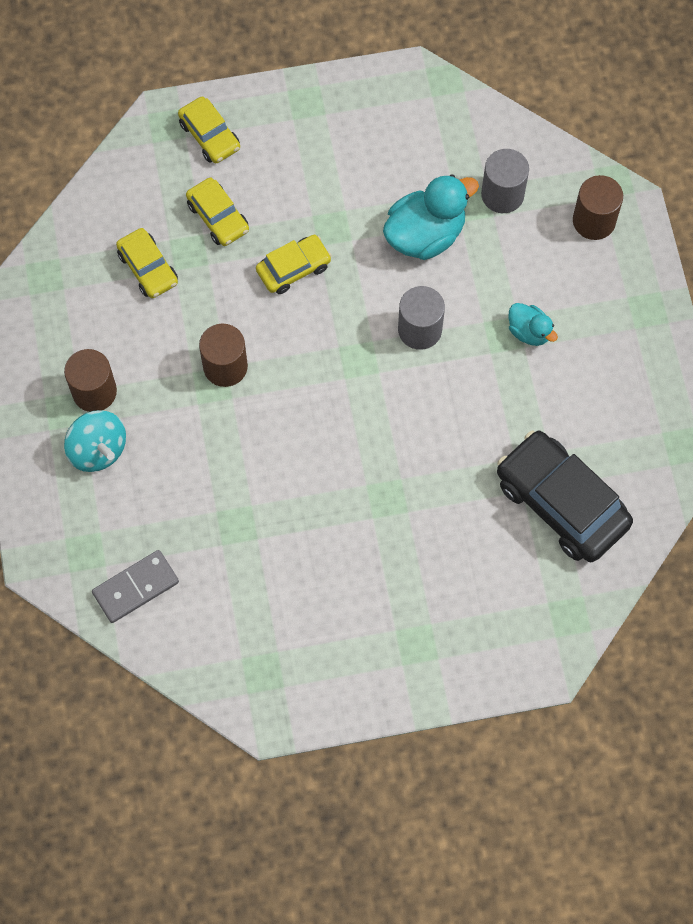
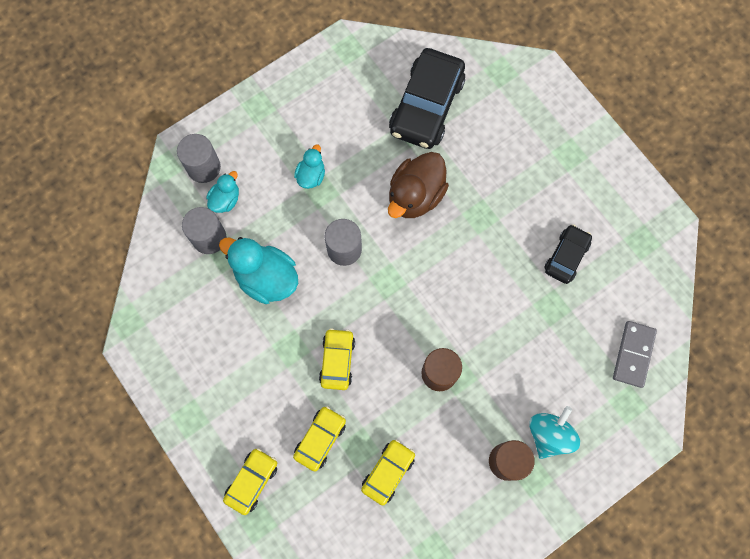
camera: 115 degrees left, 5 degrees up
(136, 587) = (633, 354): grey domino -> grey domino turned 75 degrees clockwise
(289, 572) = (566, 256): none -> black car
(293, 268) = (337, 361): yellow car -> yellow car turned 60 degrees clockwise
(448, 436) = (415, 195): none -> brown duck
(541, 228) = (225, 200): none -> turquoise duck
(594, 221) = (204, 167): brown cylinder -> grey cylinder

